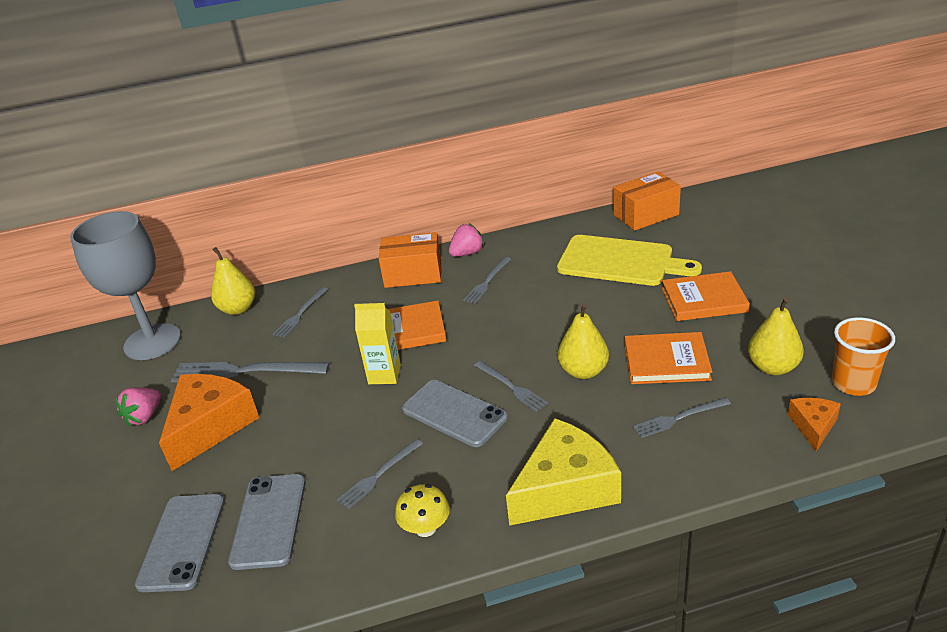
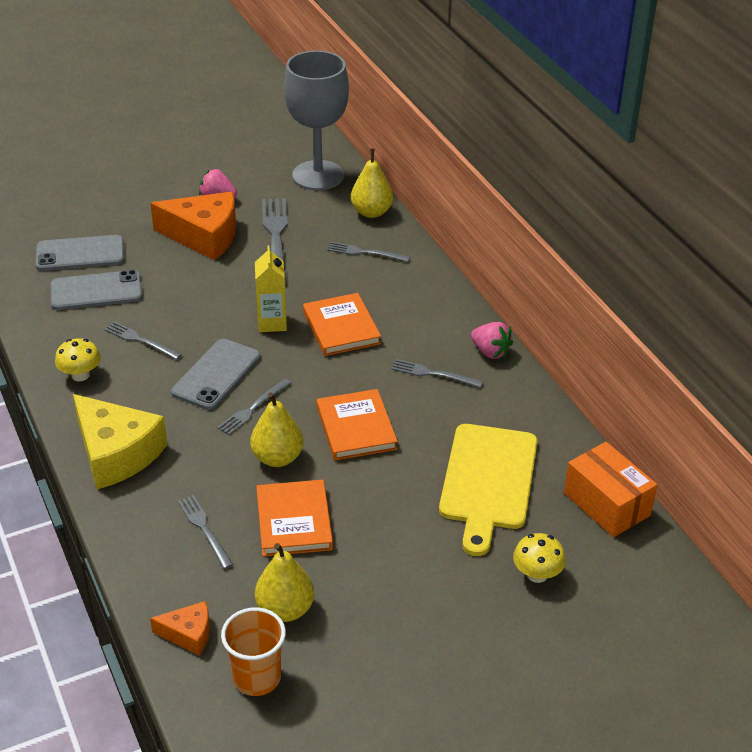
camera: 75 degrees right, 5 degrees up
(413, 274) = (443, 316): orange box -> none
(704, 300) = (411, 556): orange book -> orange book (356, 428)
(717, 246) = (537, 574): none -> yellow mushroom

